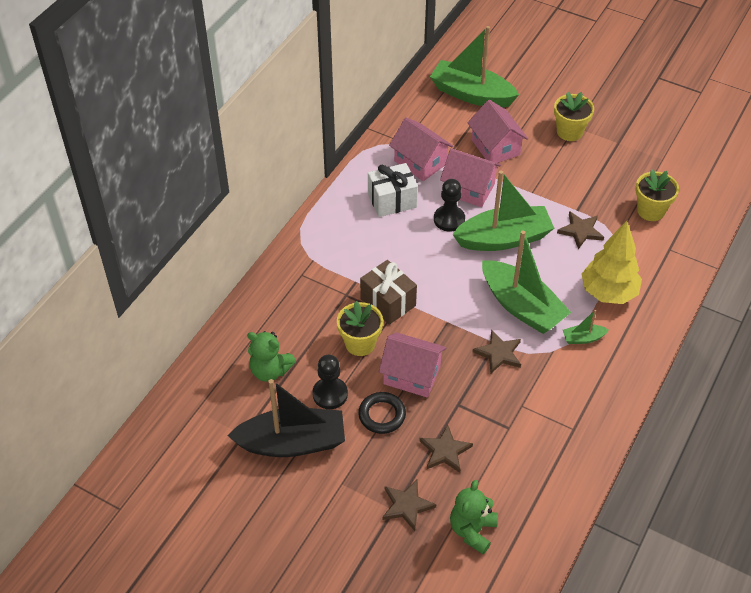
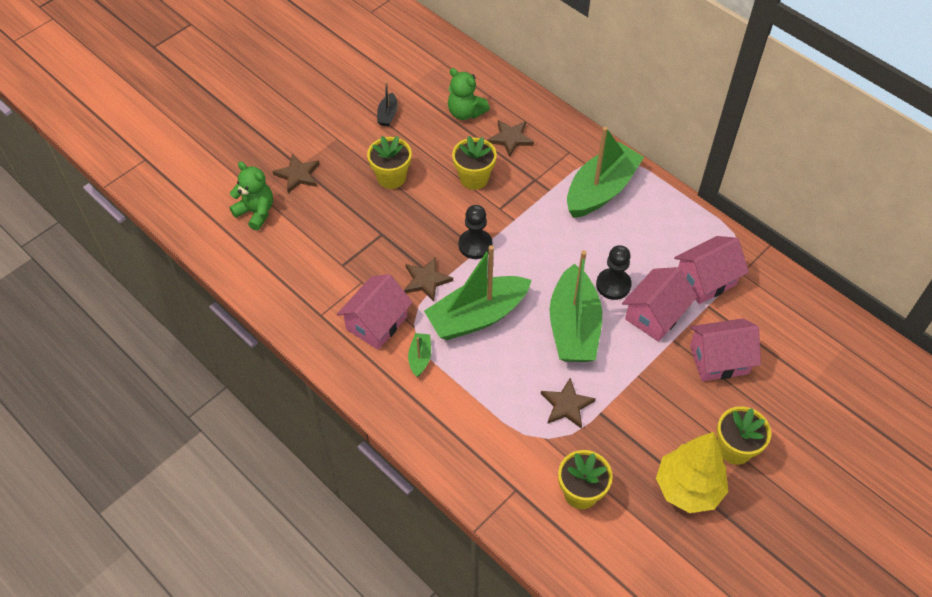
camera: 105 degrees right, 5 degrees up
(270, 370) = (465, 112): green teddy bear -> green teddy bear turned 90 degrees counterclockwise
(292, 442) = (388, 115): black boat -> black boat, size x0.43
(330, 394) = (426, 147): black pawn -> black pawn (475, 245)
(382, 415) = (391, 177): black ring -> yellow flower pot
(388, 302) = (516, 209): brown gift -> none
(392, 200) = (652, 242): white gift -> none
(412, 375) = (425, 208): pink house -> pink house (377, 323)
(445, 451) = (337, 212): brown star -> brown star (510, 138)
(471, 94) = (818, 360): green boat -> green boat (601, 190)
(608, 293) = (471, 402): yellow tree -> yellow tree (688, 488)

